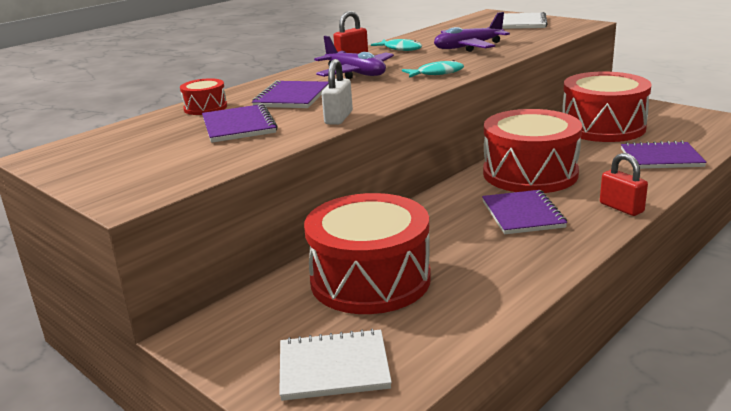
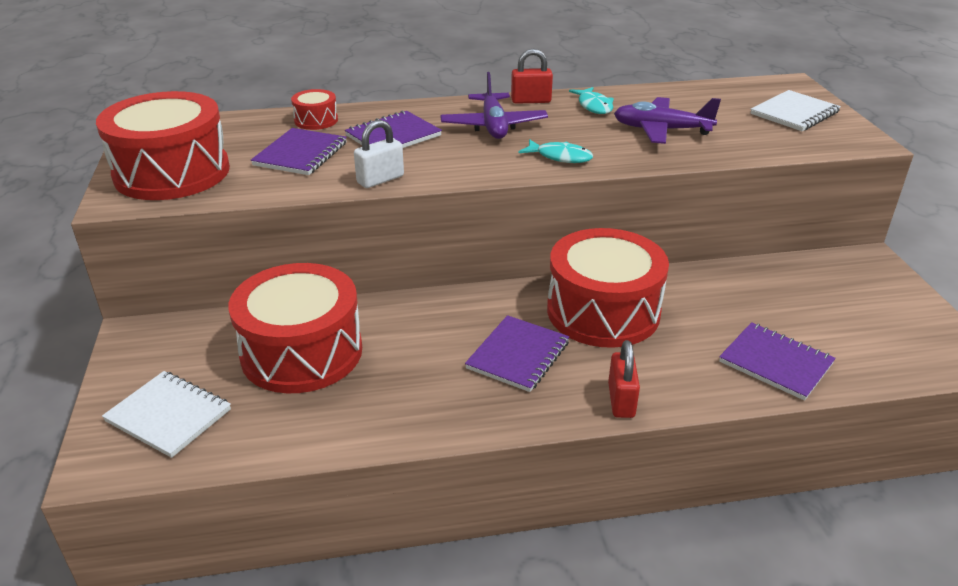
camera: 35 degrees right, 10 degrees up
(603, 127) = (782, 289): red drum -> red drum (172, 172)

